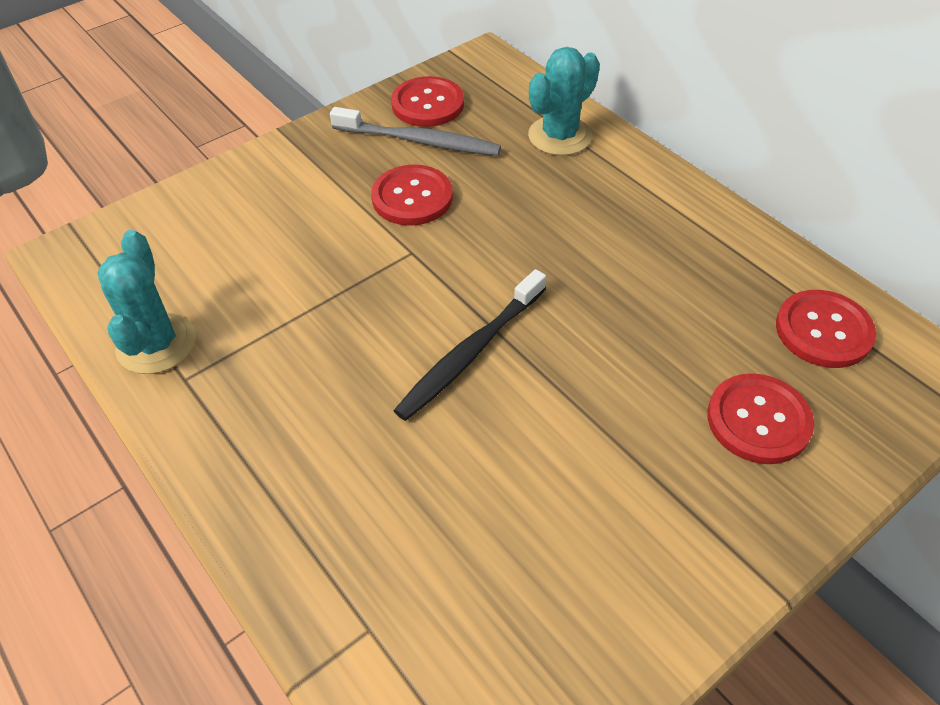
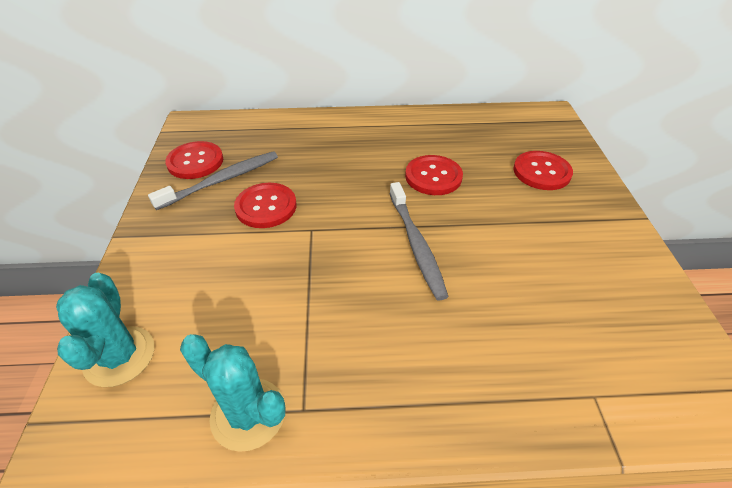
camera: 55 degrees left, 5 degrees down
(470, 353) = (416, 245): black toothbrush -> grey toothbrush
(559, 136) = (290, 131): turquoise cactus -> turquoise cactus (119, 356)
(823, 331) = (504, 128): red button -> red button (433, 176)

